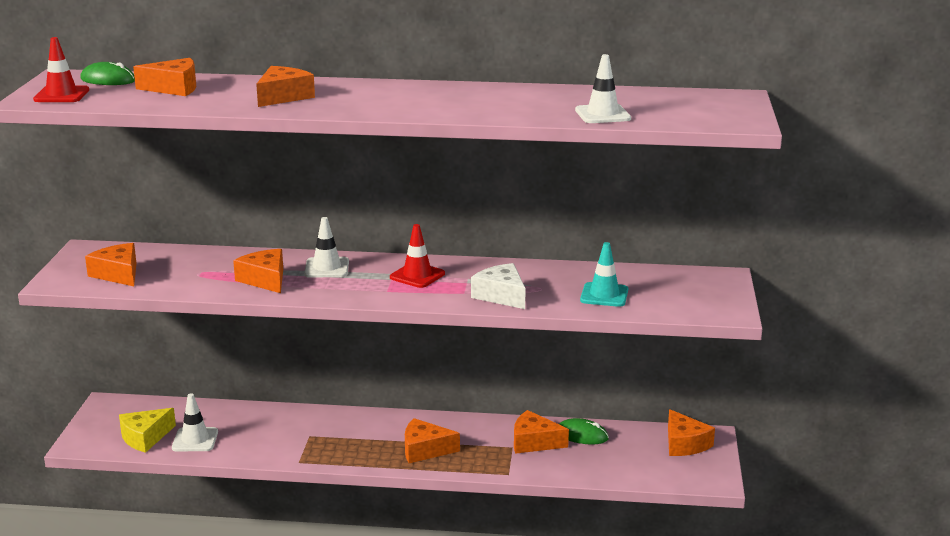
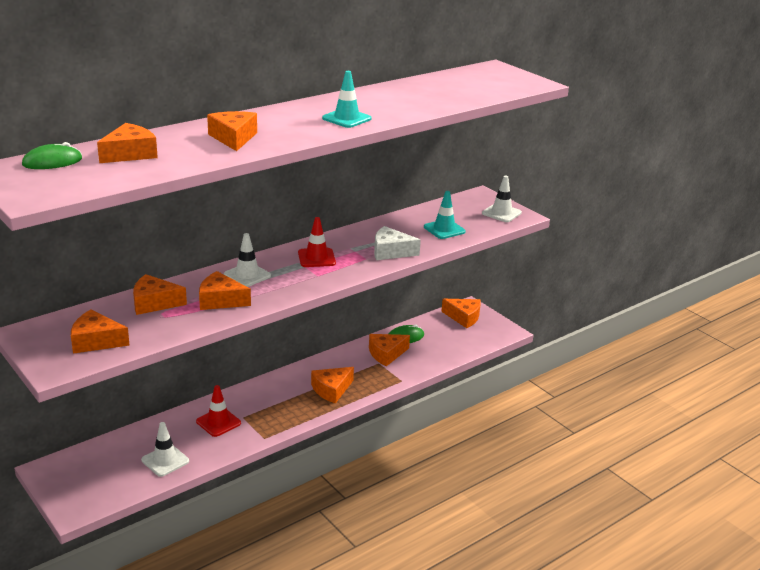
camera: 45 degrees left, 5 degrees up
(61, 95) = (47, 186): red traffic cone -> red traffic cone (218, 422)
(145, 437) = (122, 478): yellow cheese -> none
(212, 262) = (154, 303): none -> orange cheese
(428, 106) = (346, 118): none -> turquoise traffic cone
(602, 114) = (458, 97): white traffic cone -> white traffic cone (501, 213)

